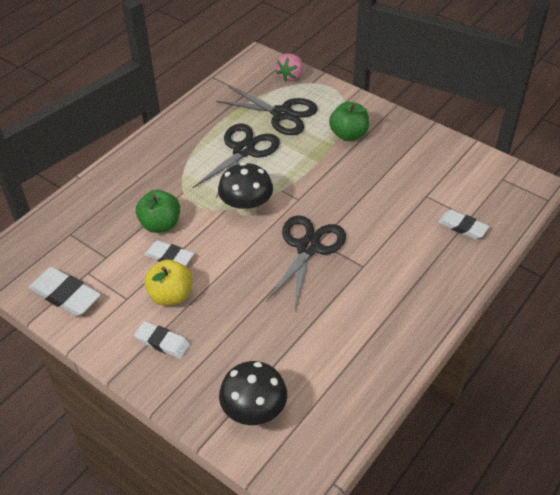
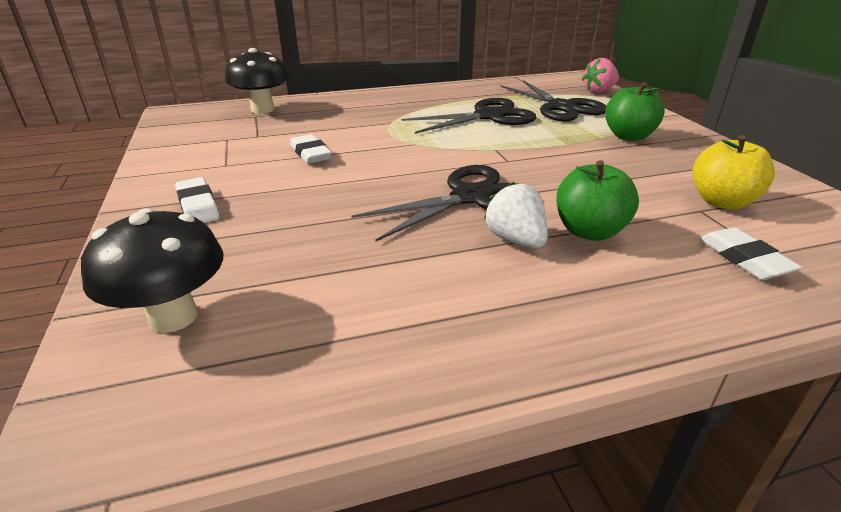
camera: 35 degrees right, 15 degrees down
(65, 295) = (184, 144): white eraser -> none
(160, 224) = (337, 133): green apple -> green apple (589, 231)
(171, 295) = (266, 177): yellow apple -> yellow apple (721, 202)
(246, 208) = (438, 149): black mushroom -> black mushroom (262, 109)
(358, 270) = (515, 240): none -> white strawberry

